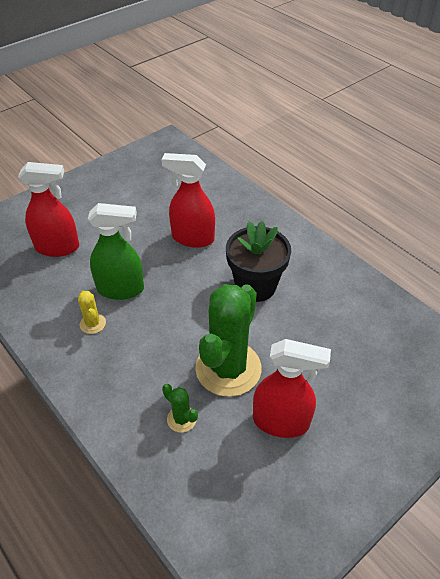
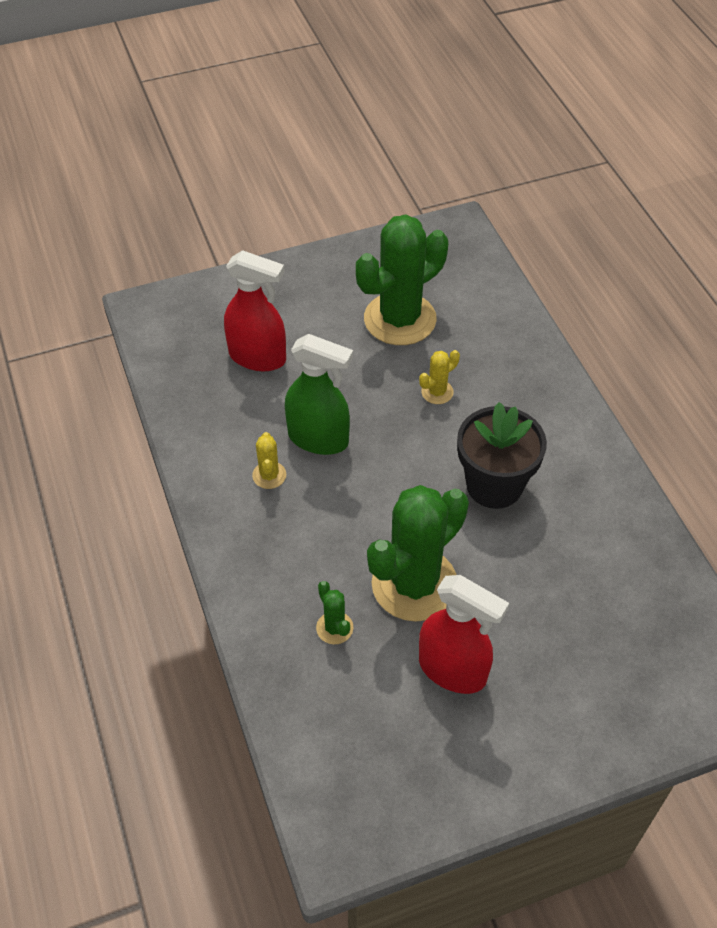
camera: 20 degrees right, 5 degrees up
(149, 200) = (400, 319): none -> green cactus
(192, 238) = (437, 392): red spray bottle -> yellow cactus

